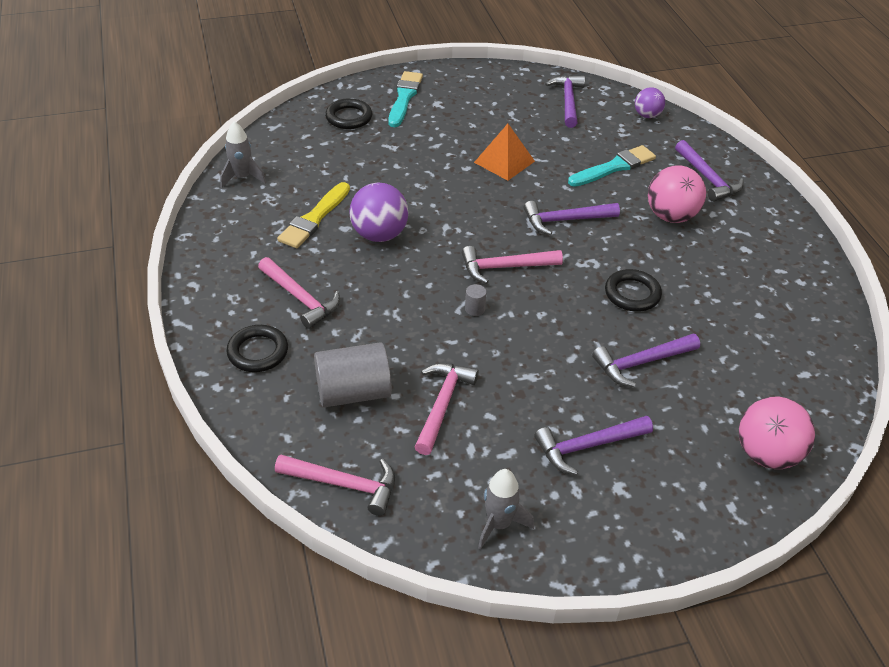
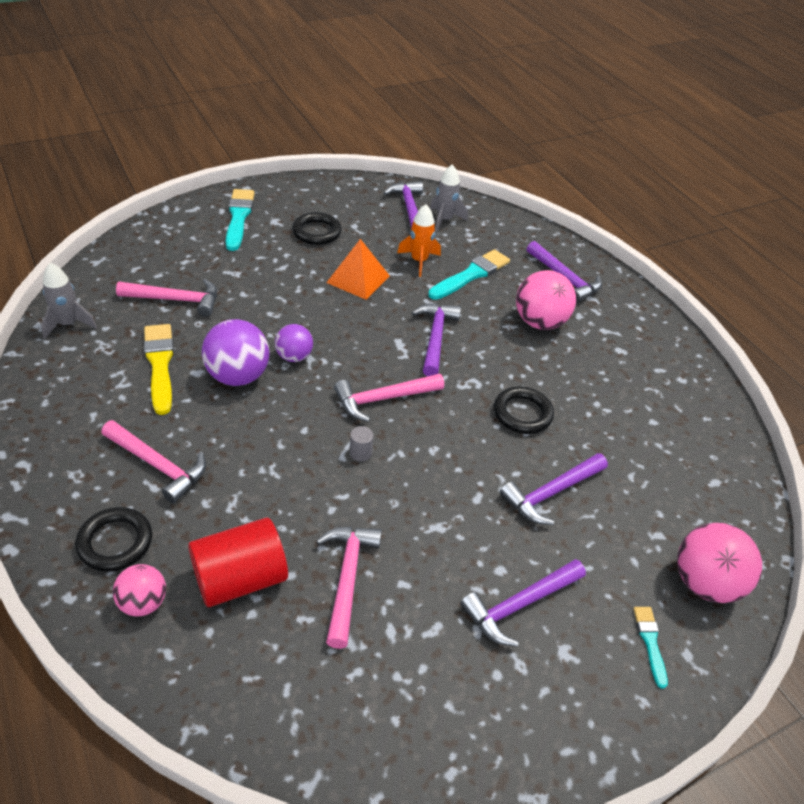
camera: 15 degrees left, 0 degrees up
(273, 399) = (143, 603): none -> pink ball
(314, 218) = (160, 365): yellow brush -> yellow brush turned 150 degrees clockwise
(344, 484) = (248, 707): pink hammer -> pink hammer (175, 300)
(349, 117) = (181, 244): black ring -> black ring (316, 232)
(353, 392) = (240, 579): grey cylinder -> red cylinder
(499, 524) = (443, 727): grey rocket -> grey rocket (444, 220)
(565, 220) = (435, 338): purple hammer -> purple hammer turned 120 degrees clockwise
(566, 150) = (419, 261): none -> orange rocket
(647, 115) = (490, 218): purple ball -> purple ball (294, 356)
(699, 492) = (650, 642): none -> turquoise brush

